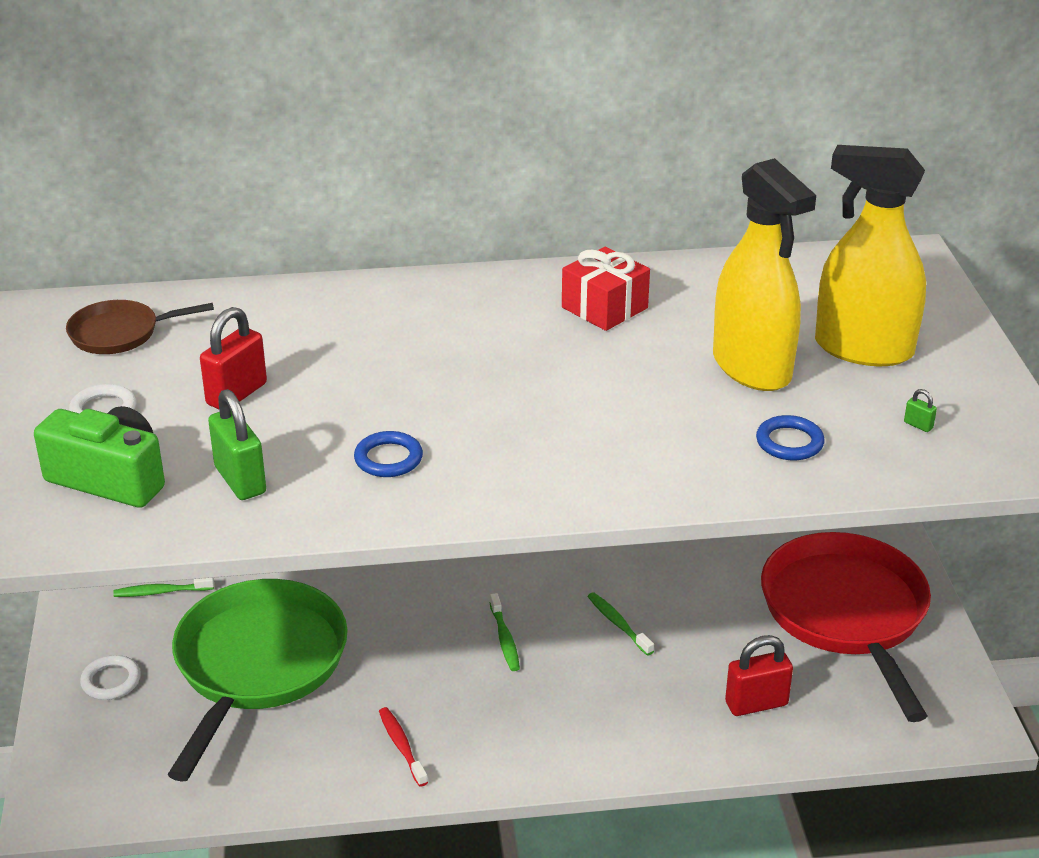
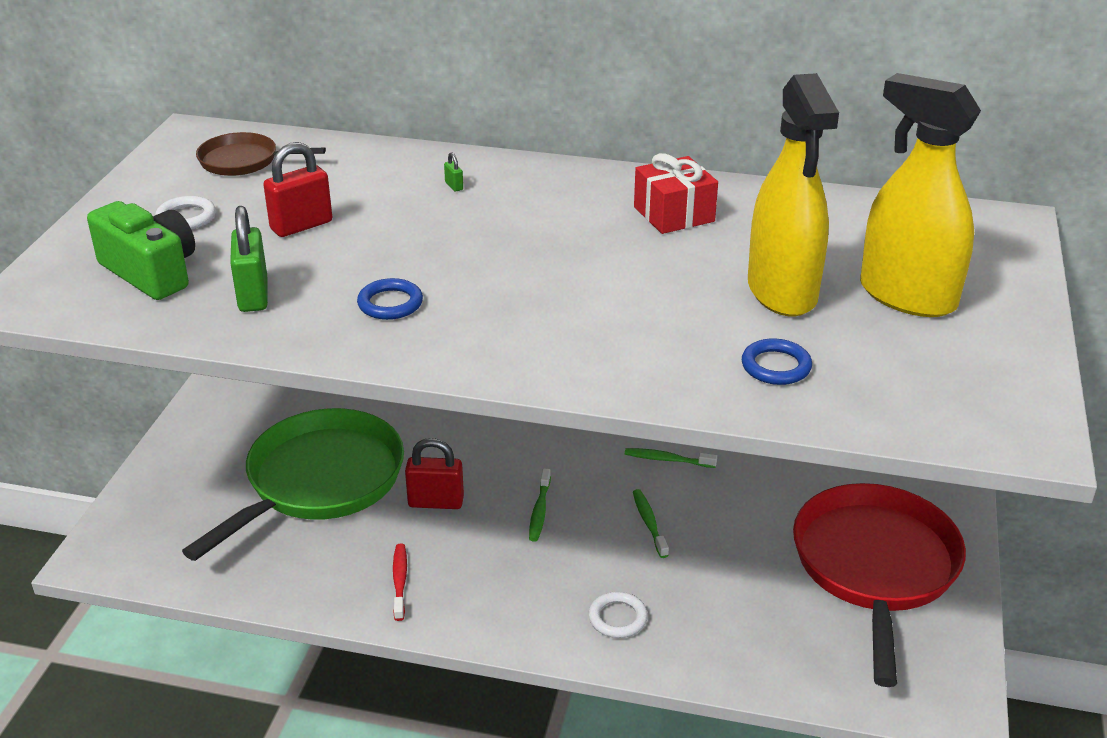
camera: 20 degrees right, 0 degrees up
(111, 681) = (197, 465): white ring -> white ring (617, 618)
(161, 592) = (277, 403): green toothbrush -> green toothbrush (667, 459)
(756, 704) = (742, 628): red padlock -> red padlock (436, 502)
(918, 425) = (921, 377): green padlock -> green padlock (454, 186)

